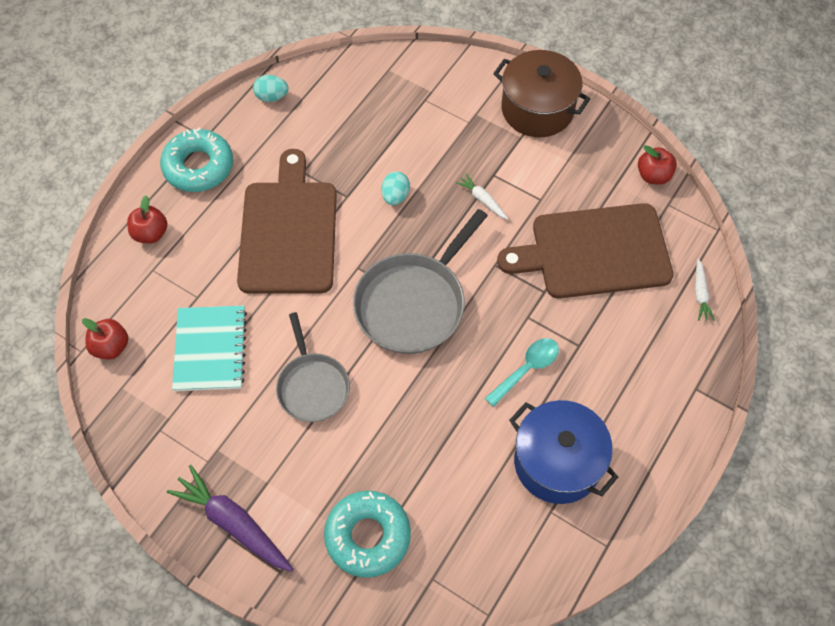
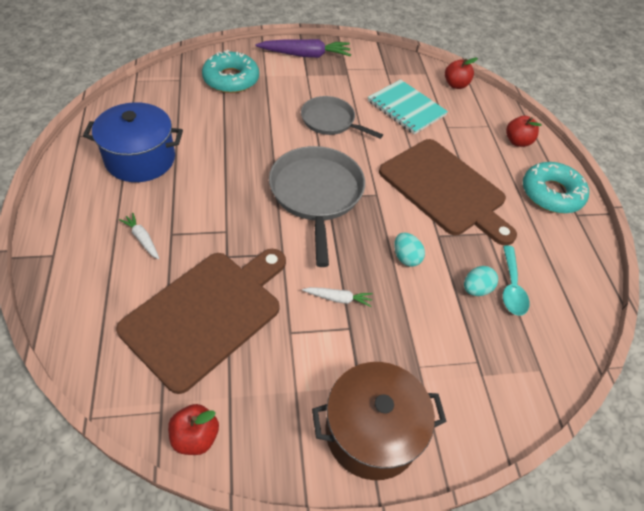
camera: 135 degrees right, 10 degrees down
(272, 97) = (583, 275): turquoise egg -> turquoise egg (476, 289)
(526, 369) = (201, 198): turquoise spoon -> turquoise spoon (511, 287)
(700, 294) = (82, 336): white carrot -> white carrot (142, 239)

